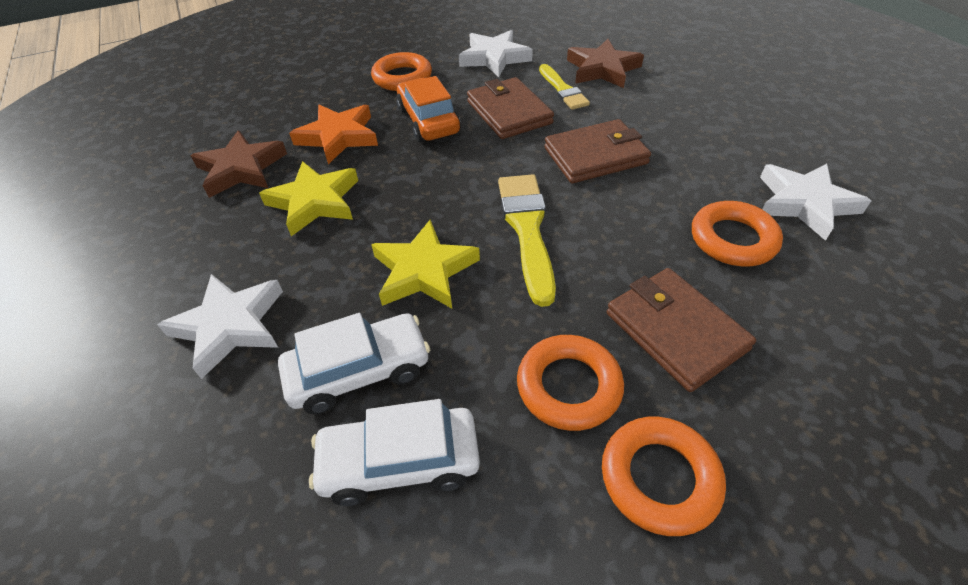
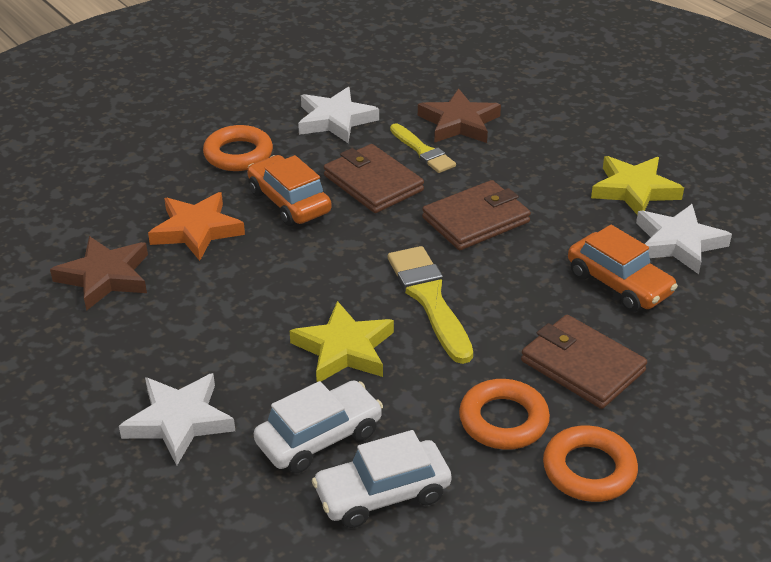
camera: 15 degrees left, 10 degrees down
(314, 202) = (204, 300): yellow star -> yellow star (634, 190)
(733, 239) = (619, 284): orange ring -> orange car

